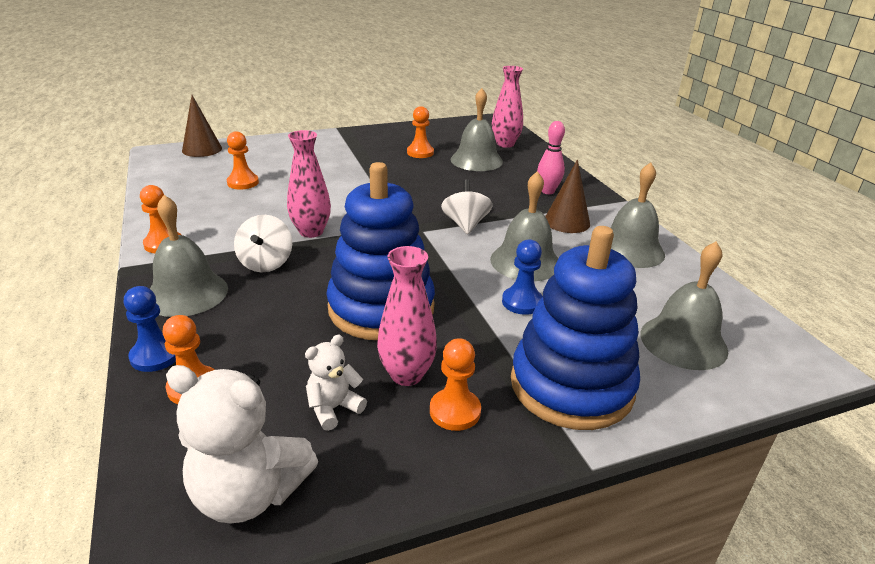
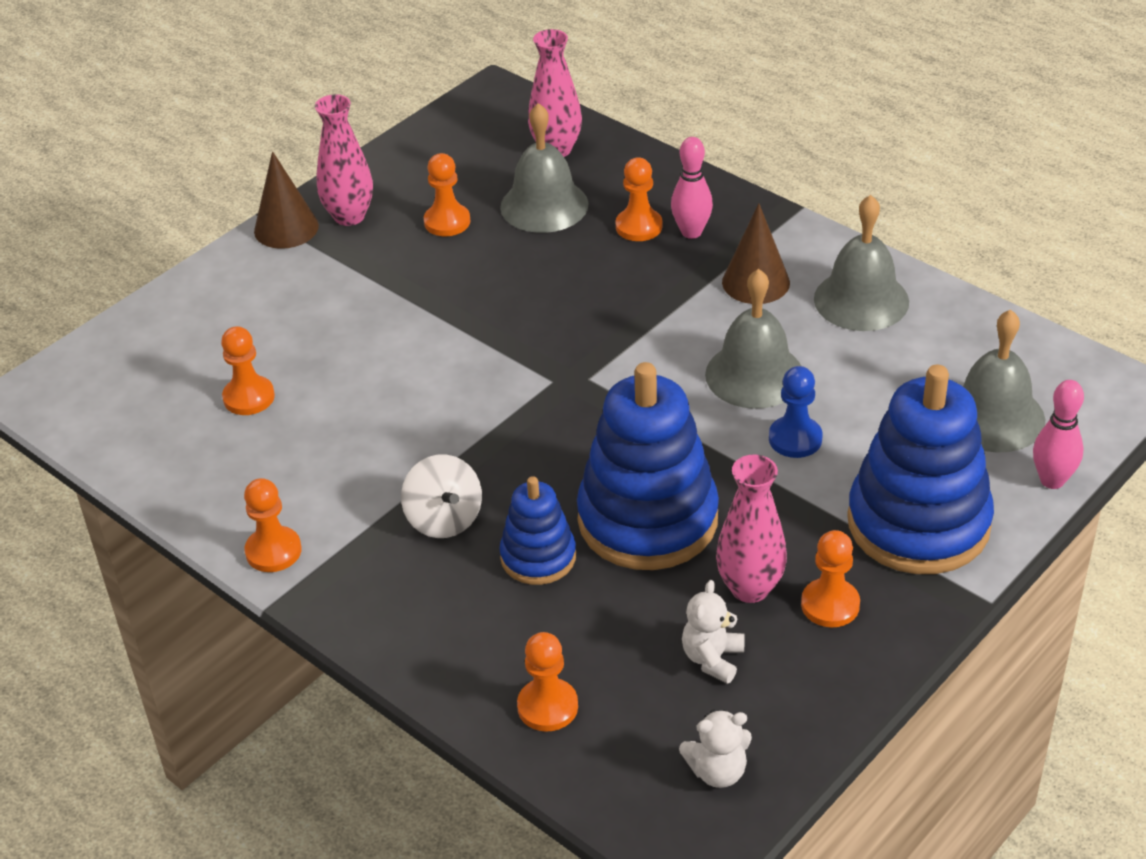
camera: 25 degrees left, 10 degrees up
(155, 356) = (463, 695): blue pawn -> none
(187, 293) = (398, 606): grey bell -> none
(202, 149) = (97, 356): brown cone -> brown cone (286, 228)
(249, 493) = (717, 771): white teddy bear -> white teddy bear, size x0.55
(293, 301) = (538, 557): none -> blue stacking toy
(311, 232) = (446, 444): pink vase -> pink vase (349, 216)
(465, 224) = (634, 343): white spinning top -> none
(519, 181) = (639, 226): none -> orange pawn
(708, 401) = (1052, 480): none -> pink bowling pin

